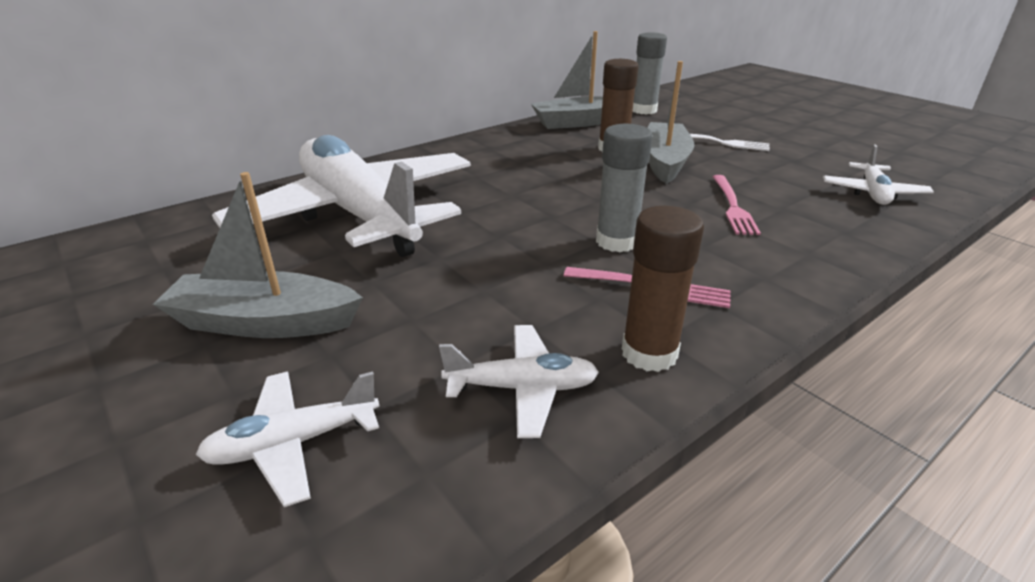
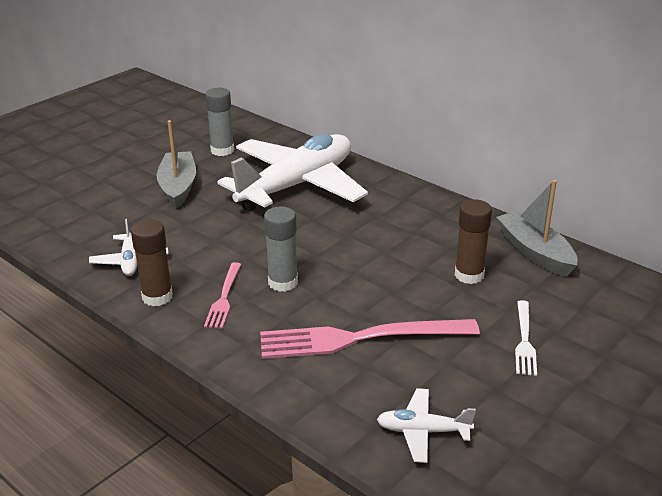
camera: 80 degrees right, 0 degrees up
(293, 443) = (98, 214): white plane -> none
(644, 110) = (608, 291): grey glue stick -> grey glue stick (222, 150)
(664, 162) = (448, 304): grey boat -> none
(733, 207) = (359, 338): pink fork -> pink fork, size x1.94

